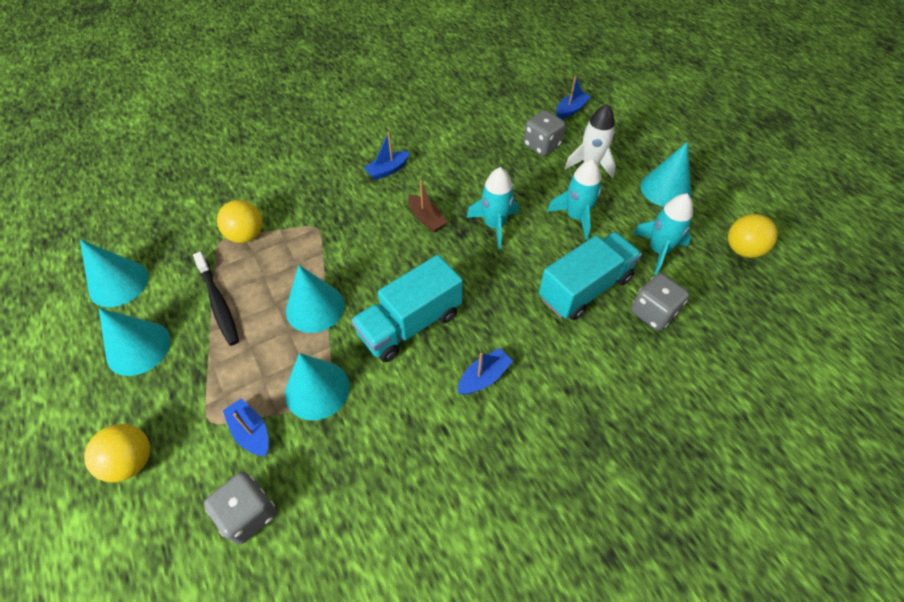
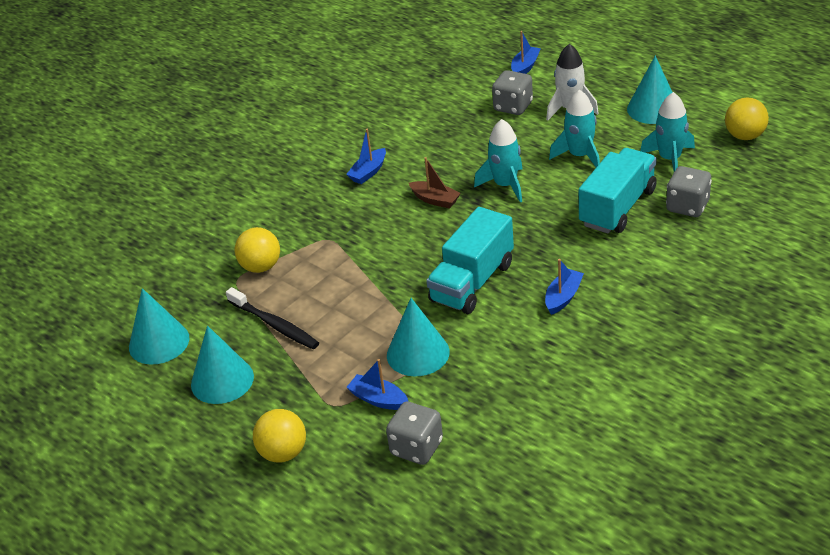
camera: 15 degrees left, 15 degrees down
(315, 307) = (373, 299): turquoise cone -> none

